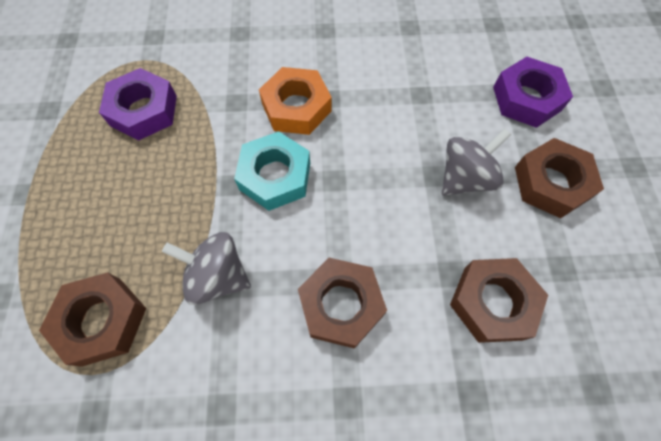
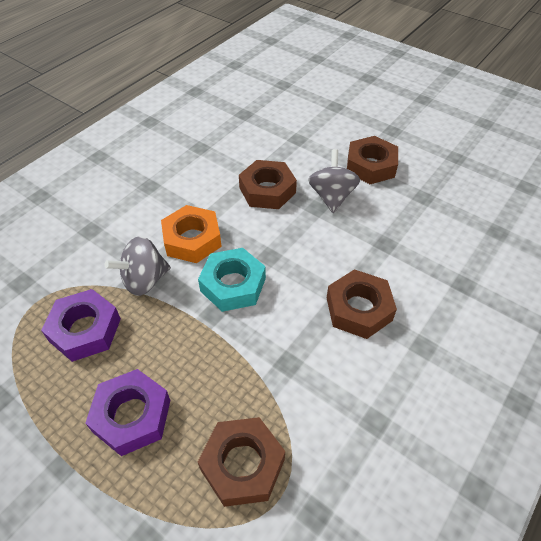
camera: 50 degrees left, 15 degrees down
(217, 276) = (276, 365): grey spinning top -> grey spinning top (144, 280)
(492, 303) = (418, 238): brown nut -> brown nut (267, 190)
(526, 98) = (309, 137): purple nut -> purple nut (132, 416)

